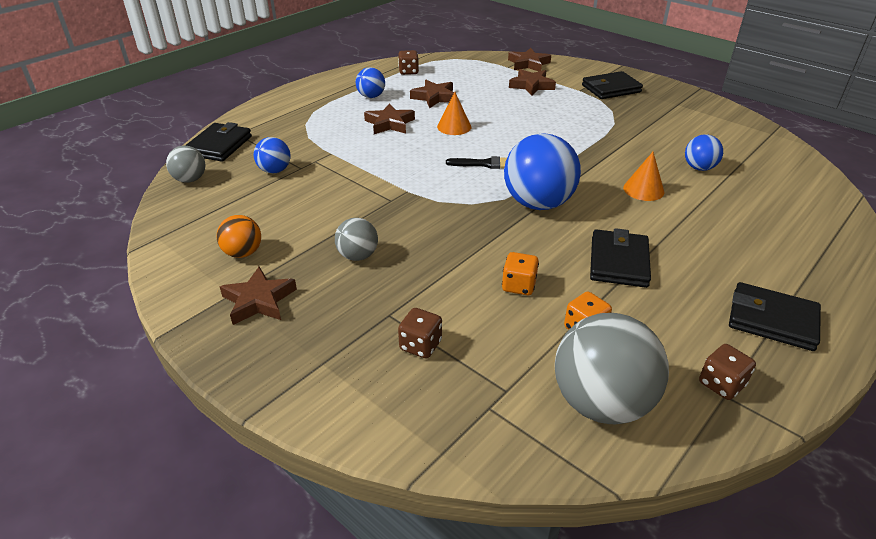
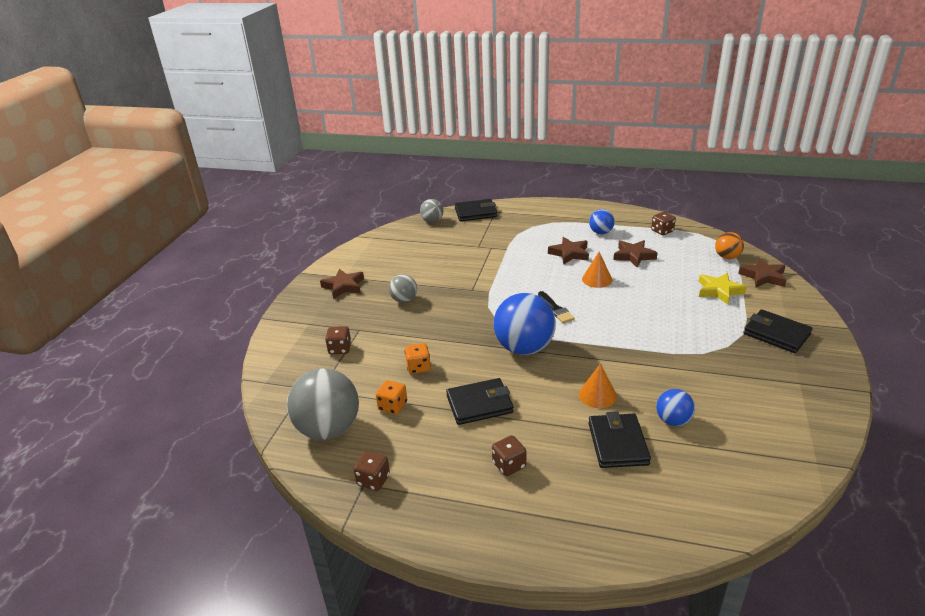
camera: 65 degrees right, 5 degrees down
(243, 253) = (379, 265): orange ball -> orange ball (727, 257)
(275, 170) = (466, 240): blue ball -> none
(531, 85) = (719, 291): brown star -> yellow star
(728, 273) = (509, 465): none -> brown dice
(772, 320) = (463, 499): black wallet -> black wallet (618, 443)

